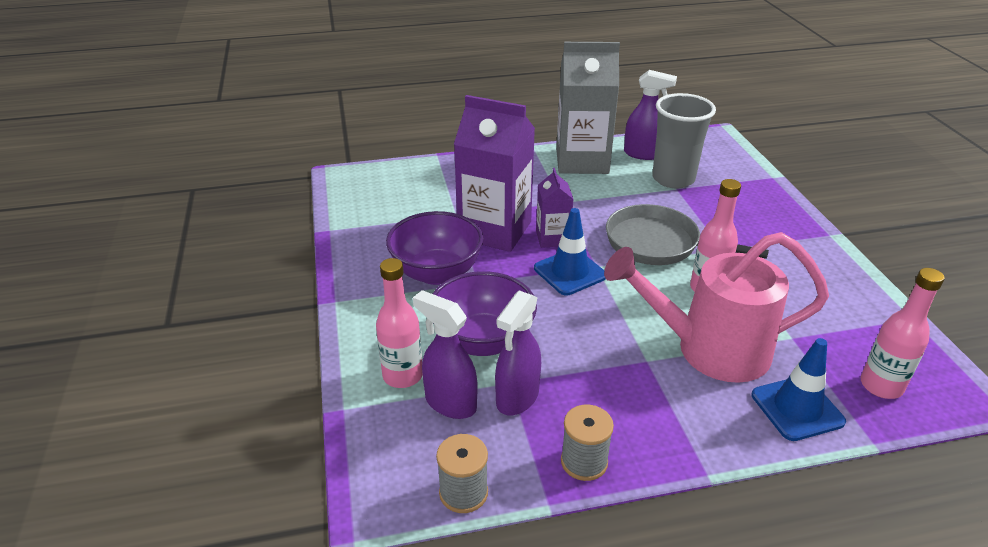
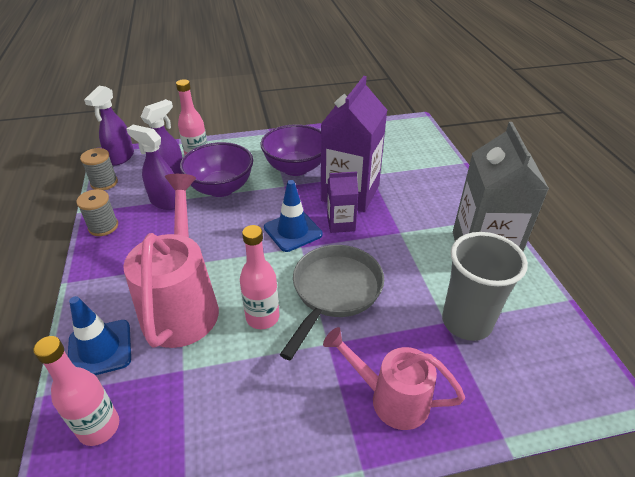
camera: 90 degrees right, 5 degrees up
(643, 154) = (518, 301): purple spray bottle -> purple spray bottle (121, 157)
(764, 219) = (391, 398): none -> pink watering can

